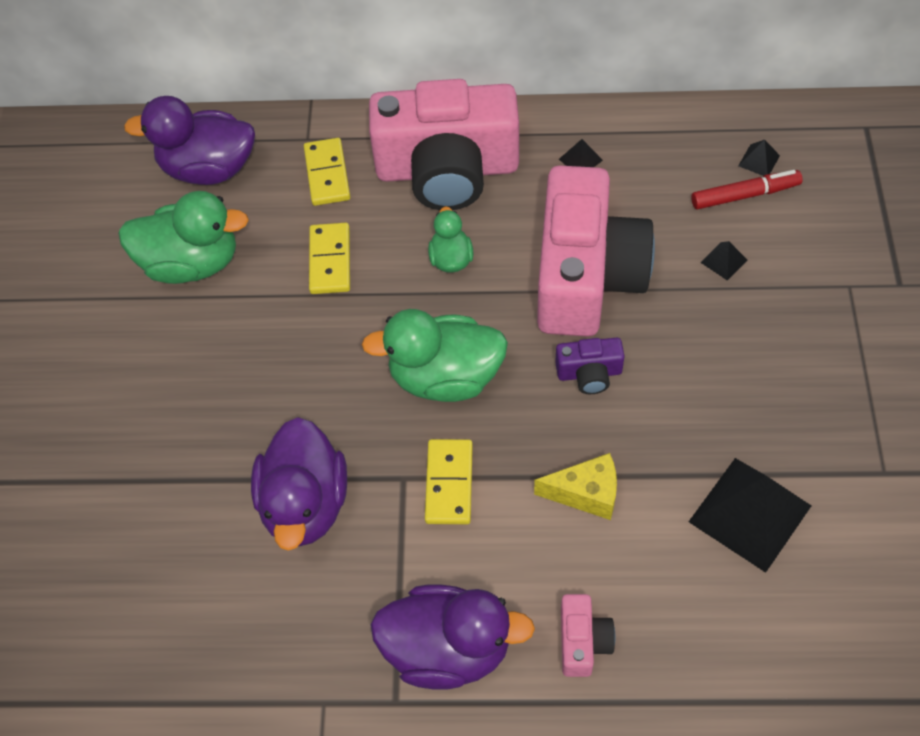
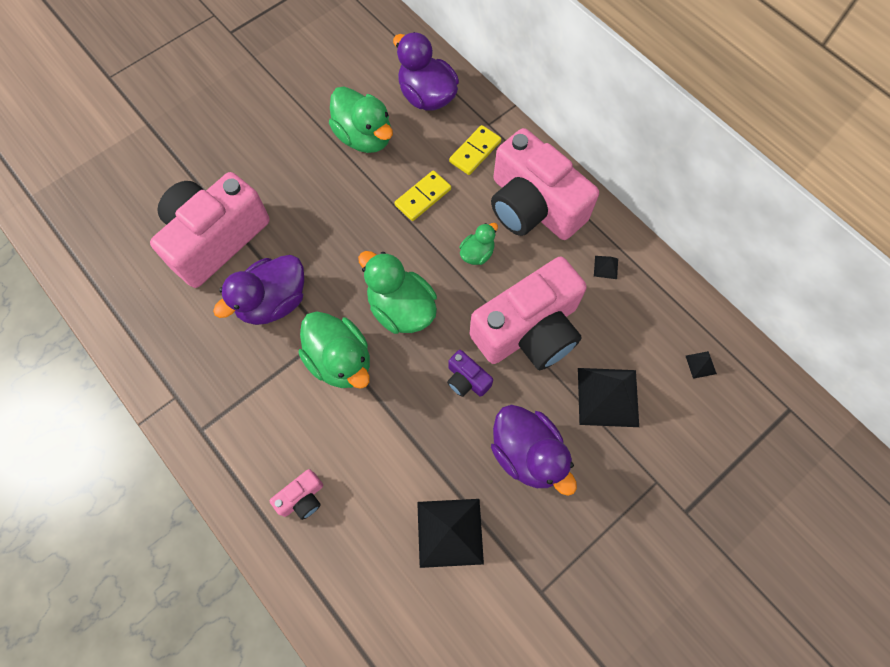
camera: 45 degrees right, 10 degrees up
(155, 512) = (215, 239): none -> pink camera
(448, 649) = (247, 433): purple duck -> purple duck (527, 454)
(449, 483) = (340, 360): yellow domino -> green duck
(586, 493) = (390, 434): yellow cheese -> none
(724, 261) = (608, 397): black pyramid -> black pyramid, size x2.35
(745, 195) = (667, 375): red marker -> none

